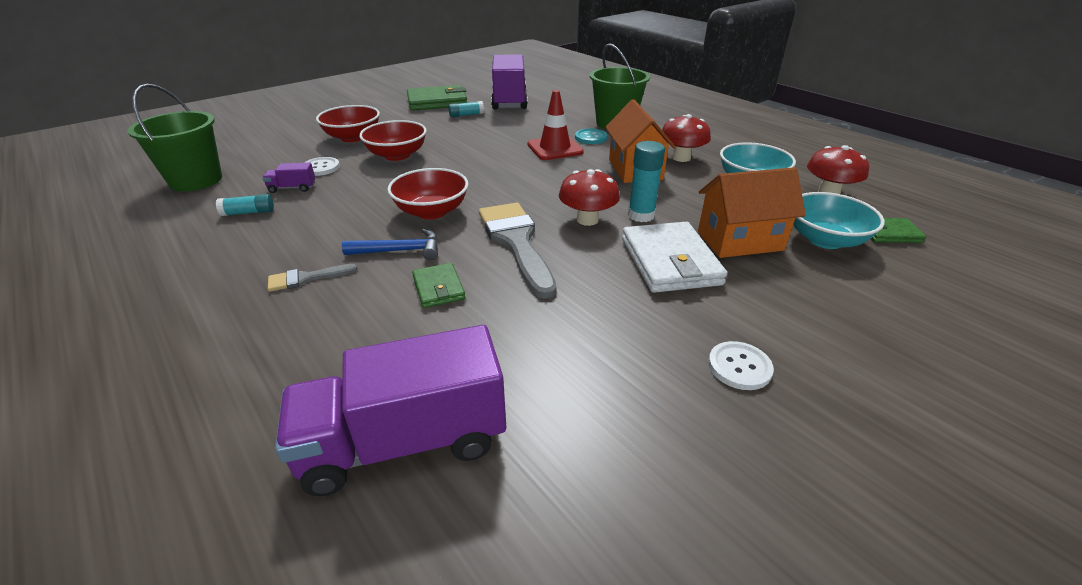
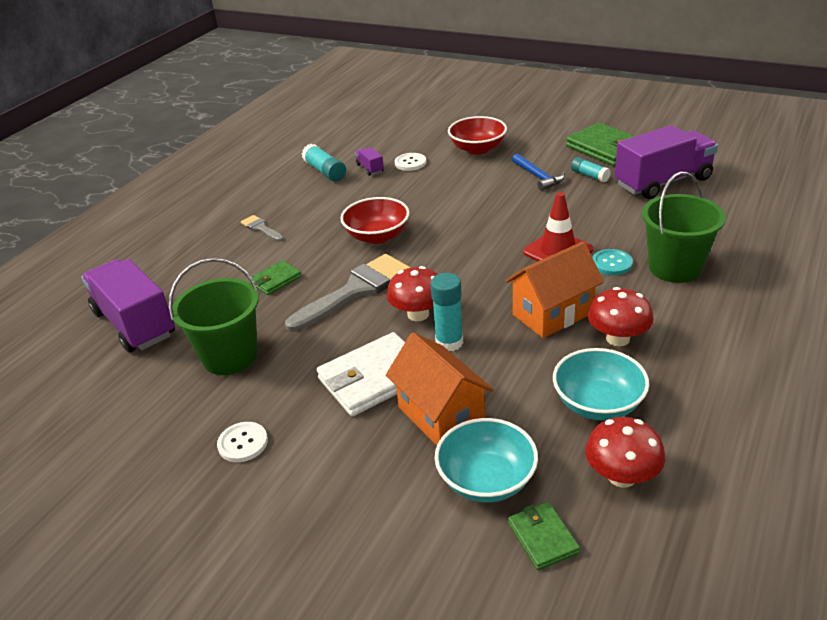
camera: 70 degrees right, 0 degrees up
(196, 180) = (354, 133): green bucket -> green bucket (230, 356)
(248, 213) = (325, 171): turquoise glue stick -> turquoise glue stick, size x1.52
(397, 155) = (462, 181): red bowl -> none
(400, 251) = (312, 247): blue hammer -> blue hammer (538, 177)

